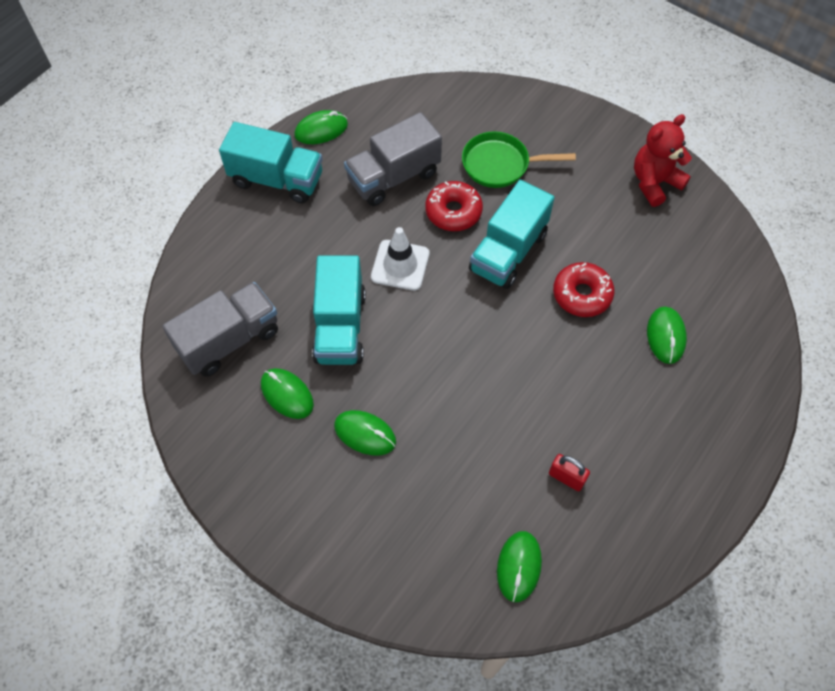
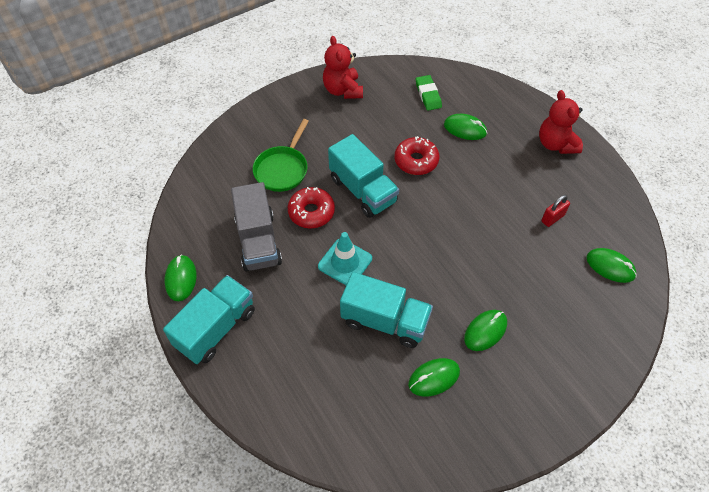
camera: 70 degrees left, 5 degrees down
(229, 340) = (366, 411): grey truck -> none
(400, 265) = (345, 262): white traffic cone -> turquoise traffic cone
(701, 277) = (428, 95): none -> green eraser
(701, 457) = (556, 144): none -> red teddy bear

